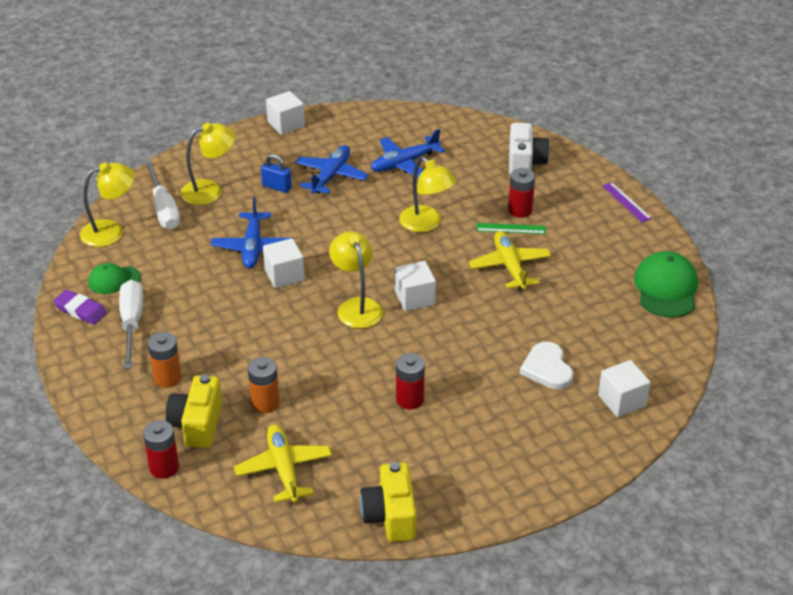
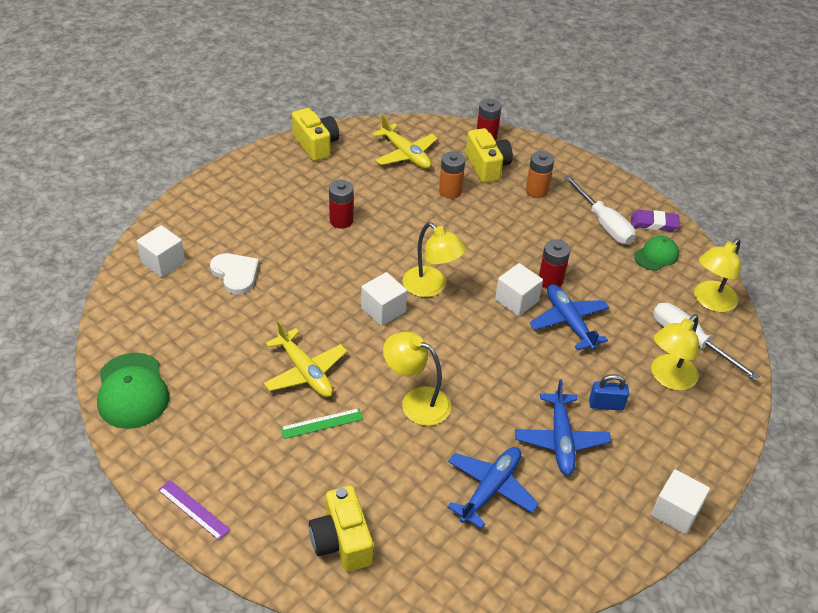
camera: 155 degrees right, 5 degrees up
(520, 210) = (320, 454): red battery -> red battery (550, 281)
(525, 163) = (342, 541): white camera -> yellow camera

